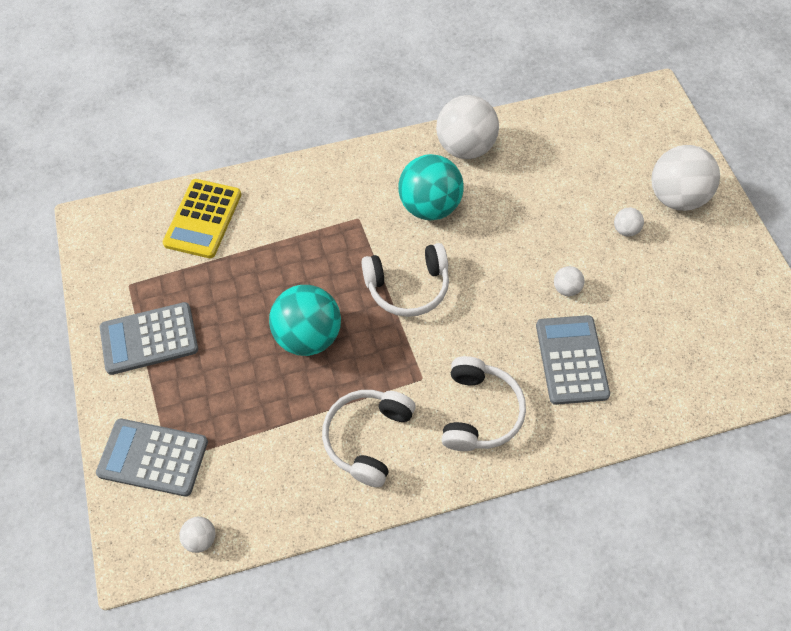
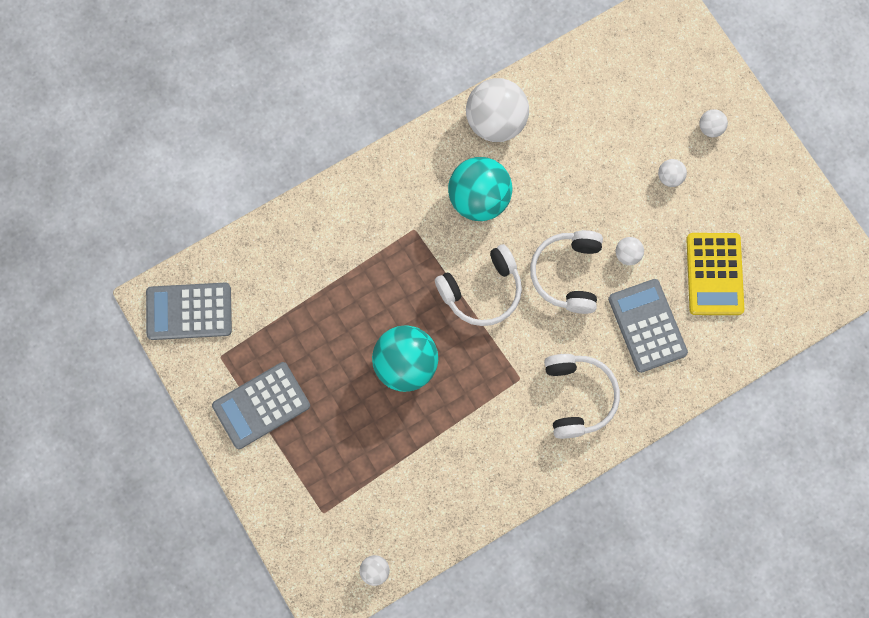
camera: 15 degrees left, 15 degrees up
(153, 457) = (308, 513): grey calculator -> grey calculator (189, 311)
(203, 219) = (264, 269): yellow calculator -> yellow calculator (714, 274)
(368, 438) = (488, 446): white headphones -> white headphones (568, 274)
(675, 197) = (710, 128): white ball -> white ball, size x0.44

